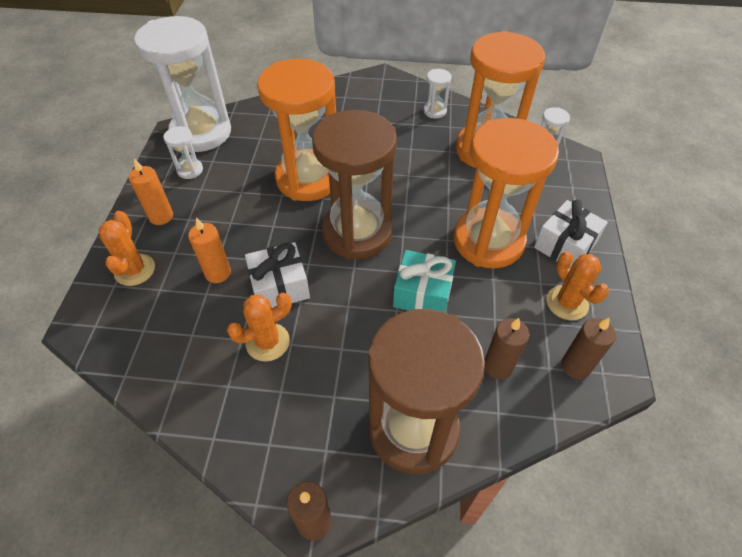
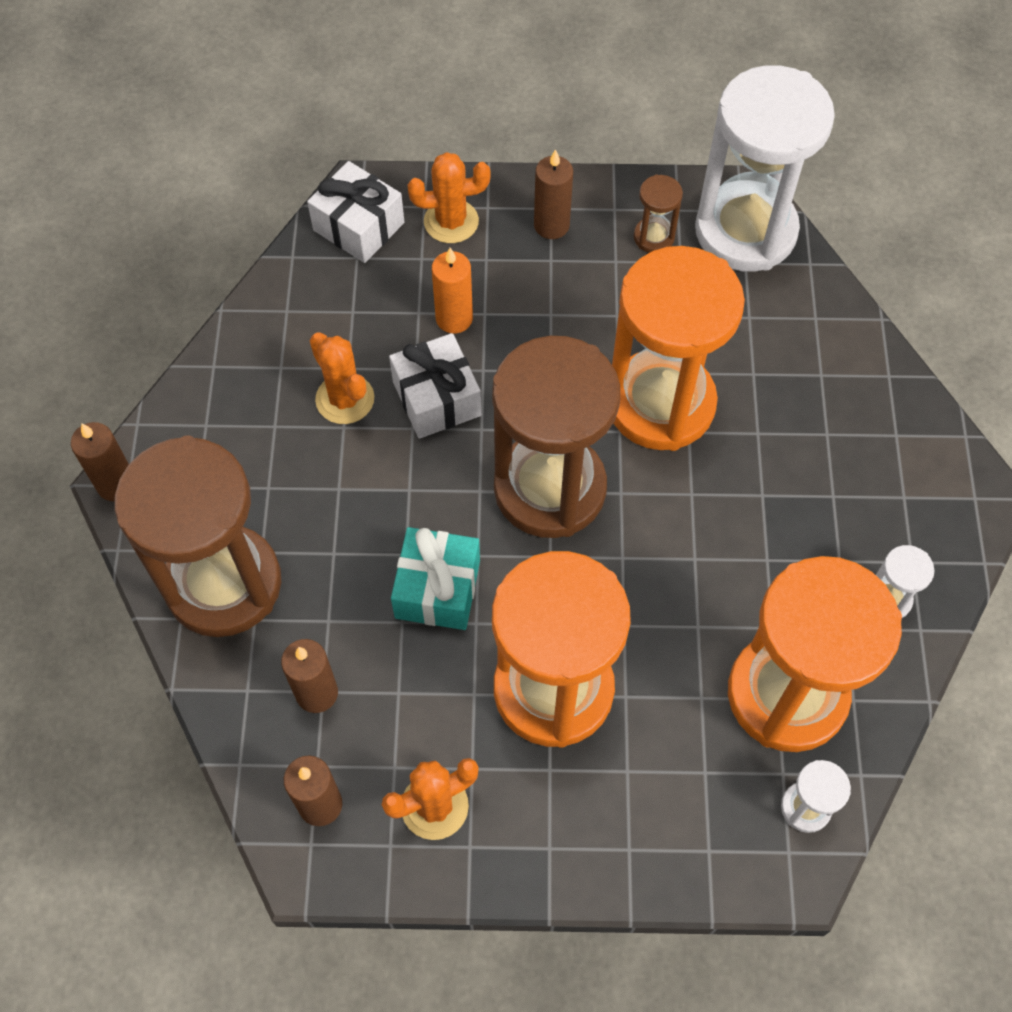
camera: 85 degrees right, 10 degrees up
(161, 216) = (551, 225): orange candle -> brown candle
(190, 170) = (654, 237): white hourglass -> brown hourglass
(565, 245) = (557, 818): white gift -> white gift (359, 226)

